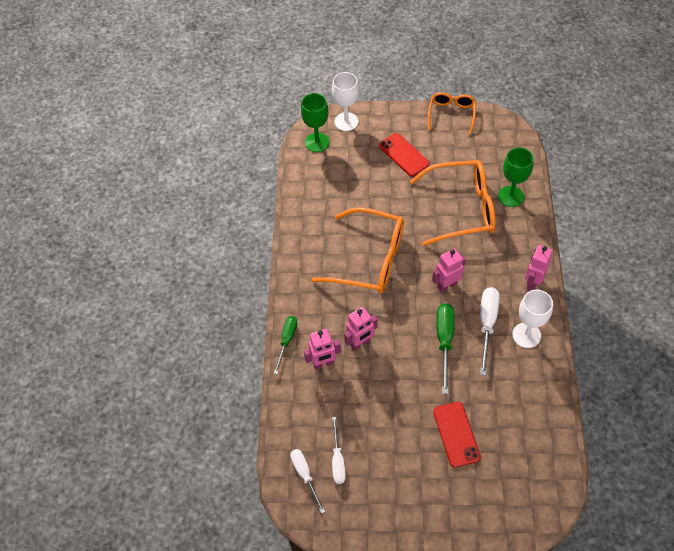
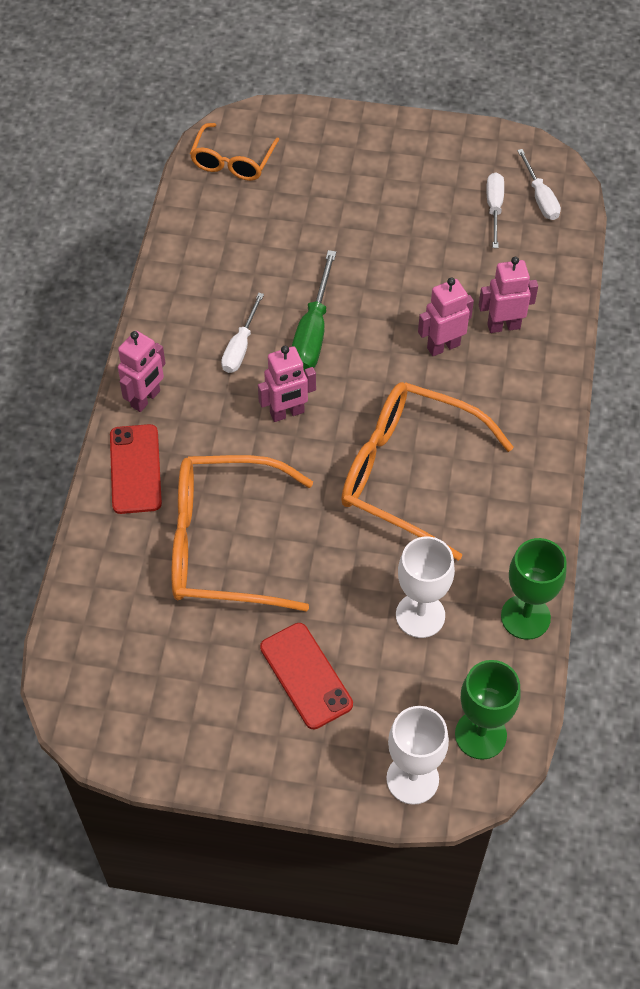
camera: 175 degrees left, 0 degrees up
(287, 340) = (558, 364): green screwdriver -> none
(451, 114) = (183, 761): orange glasses -> orange glasses (233, 161)
(456, 434) = (327, 217): red phone -> red phone (135, 469)
(487, 324) = (240, 347): white screwdriver -> white screwdriver, size x0.67
(510, 196) = (127, 554): green goblet -> green goblet (525, 617)
(526, 335) = (185, 324): white goblet -> white goblet (420, 615)

